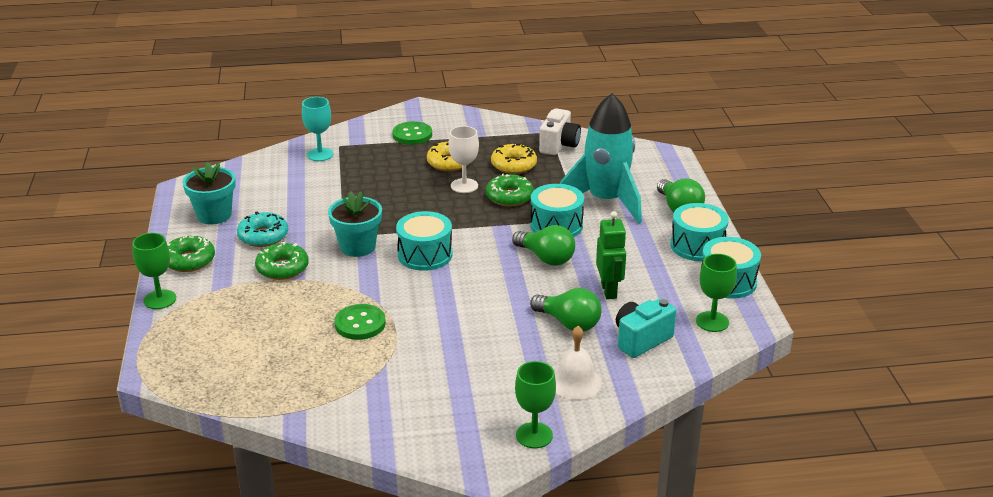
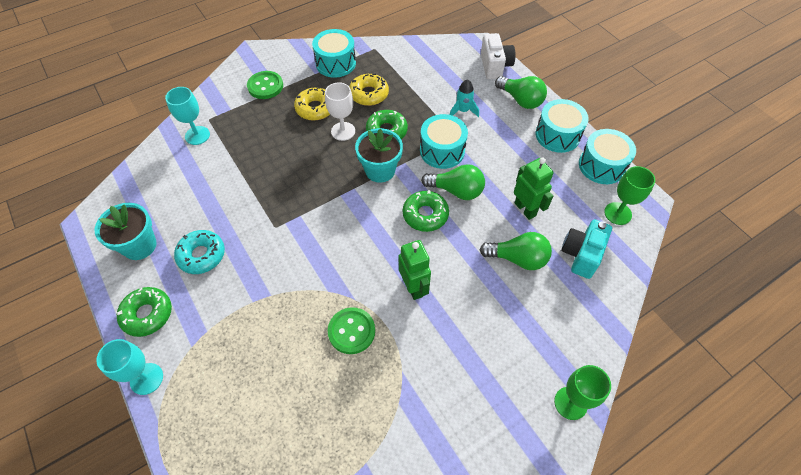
camera: 25 degrees left, 25 degrees up
(160, 299) = (146, 379): green goblet -> turquoise goblet
(282, 268) = (242, 289): green donut -> green donut (425, 215)
(357, 247) = (295, 236): turquoise flower pot -> turquoise flower pot (380, 170)
(425, 254) = (357, 224): turquoise drum -> turquoise drum (335, 63)
(444, 312) = (413, 287): none -> green robot
(559, 145) = (391, 61): white camera -> white camera (495, 66)
(575, 382) = (563, 325): white bell -> none
(605, 201) = (463, 111): turquoise rocket -> turquoise rocket, size x0.41

